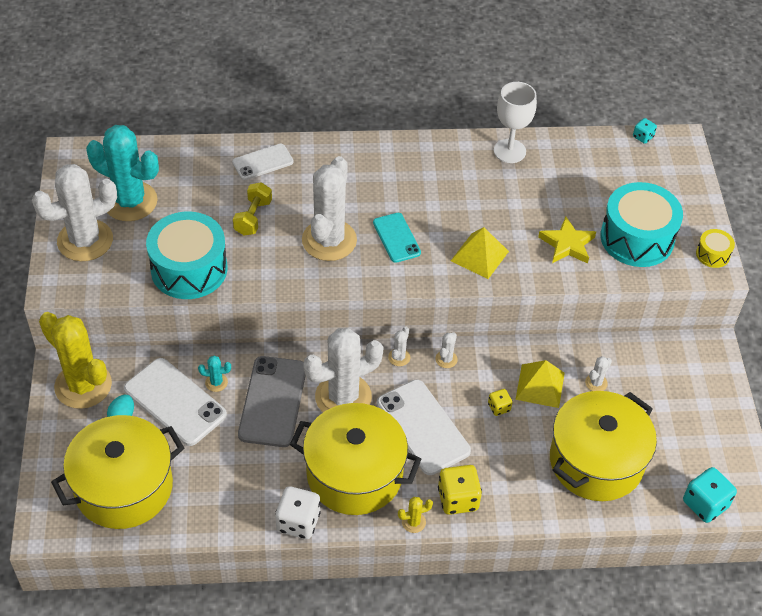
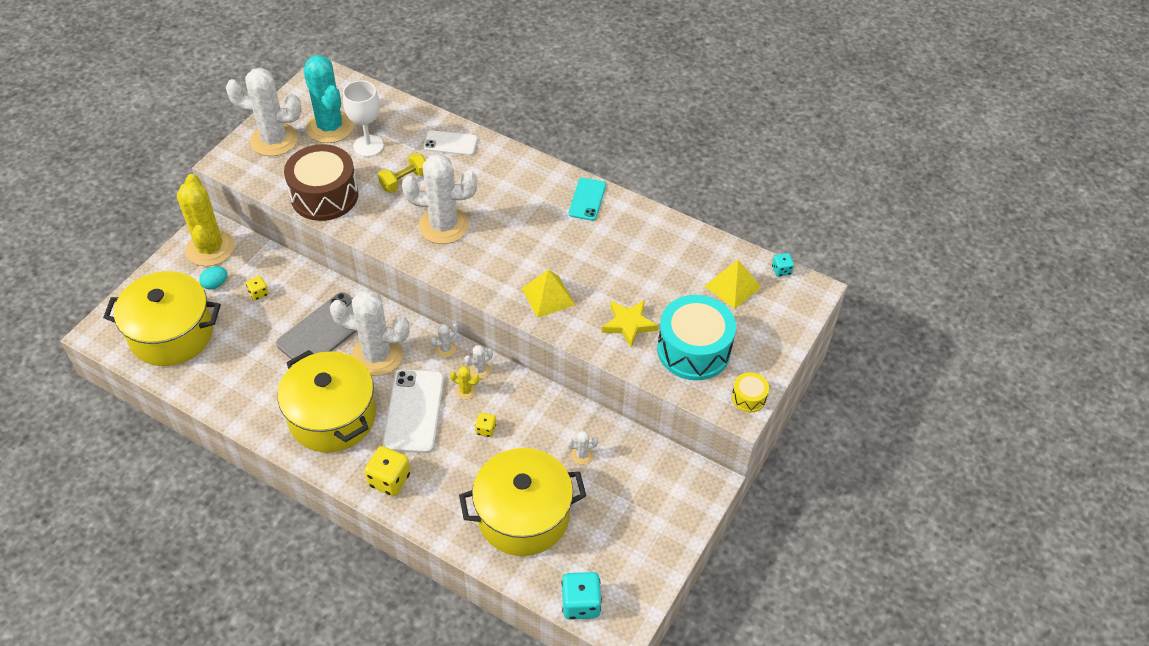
camera: 35 degrees right, 0 degrees up
(175, 402) = (259, 293): white phone -> yellow dice
(189, 269) = (324, 196): turquoise drum -> brown drum
(216, 382) = (299, 295): turquoise cactus -> none
(298, 522) = (261, 427): white dice -> none
(329, 240) = (443, 225): white cactus -> white cactus turned 45 degrees clockwise
(396, 238) = (496, 249): turquoise phone -> turquoise phone (587, 199)
(413, 522) = (341, 477): yellow cactus -> yellow cactus (466, 391)
(509, 151) = (653, 227): white goblet -> white goblet (368, 146)
(540, 386) = (534, 431): yellow pyramid -> yellow pyramid (732, 286)

